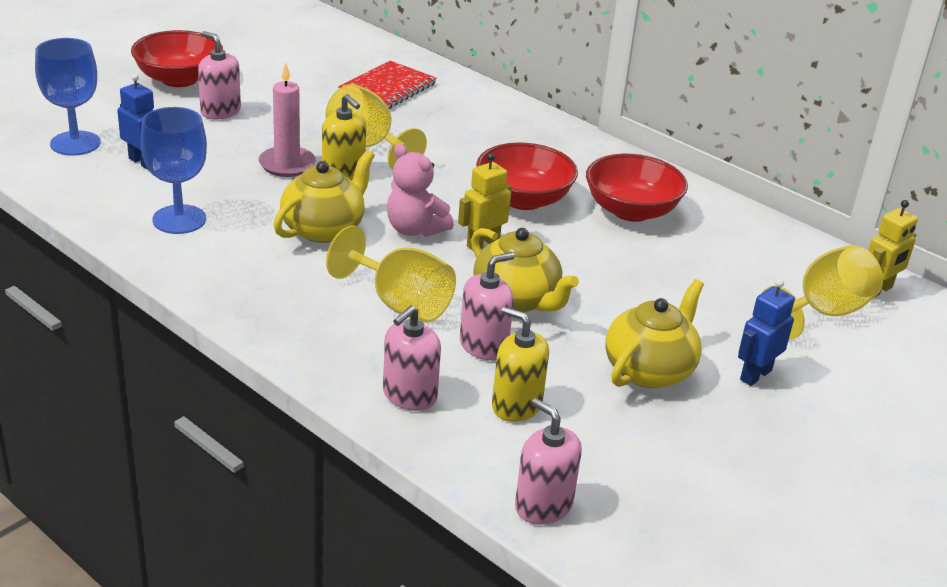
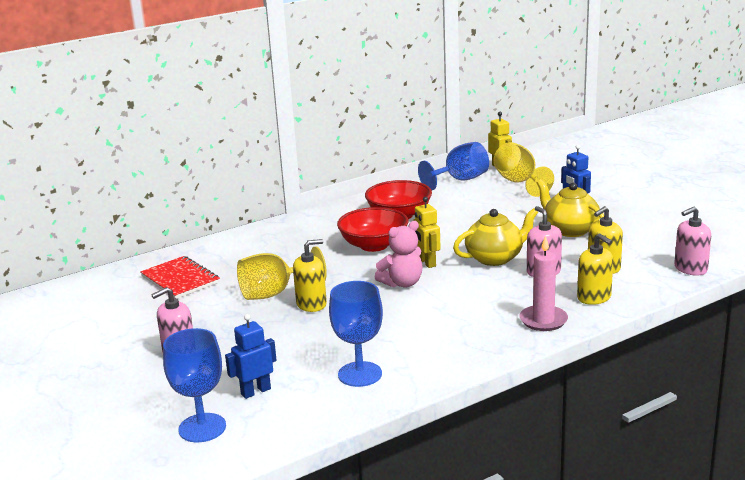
camera: 70 degrees left, 10 degrees down
(179, 79) = (99, 373): red bowl -> none
(287, 164) = (288, 326): pink candle -> pink candle (543, 320)
(324, 229) = (392, 315): yellow teapot -> none
(400, 304) = (494, 294): yellow goblet -> none
(409, 395) = (594, 297): pink soap dispenser -> yellow soap dispenser
(796, 254) = (460, 180): none -> blue goblet

